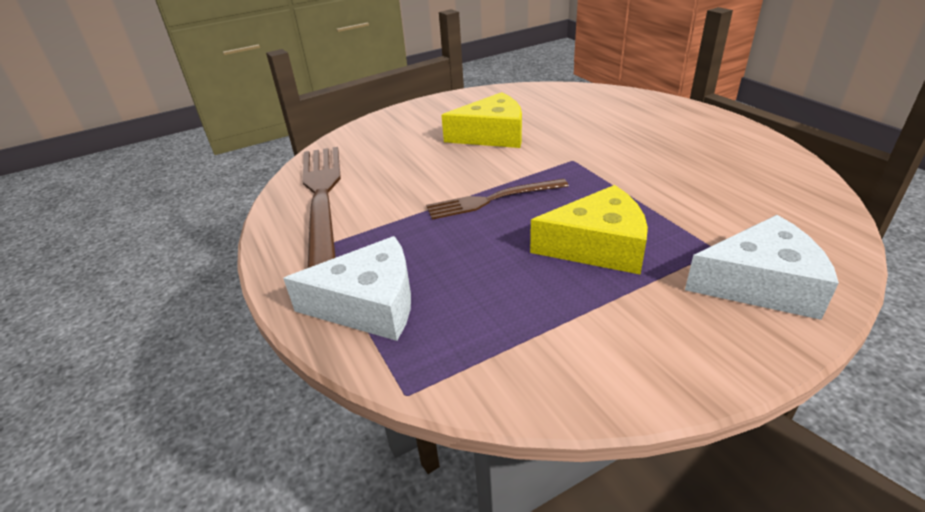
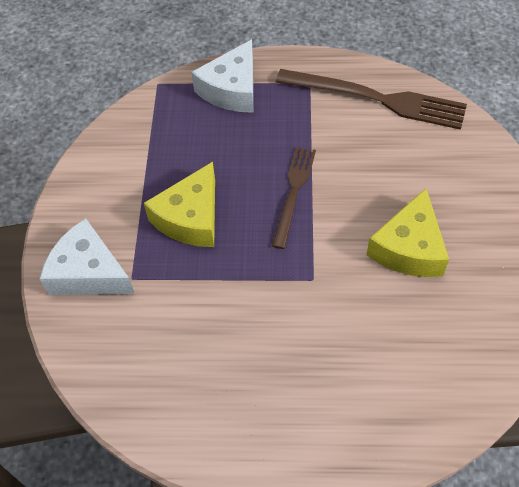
camera: 120 degrees right, 20 degrees up
(760, 284) = (88, 272): white cheese -> white cheese turned 90 degrees clockwise

